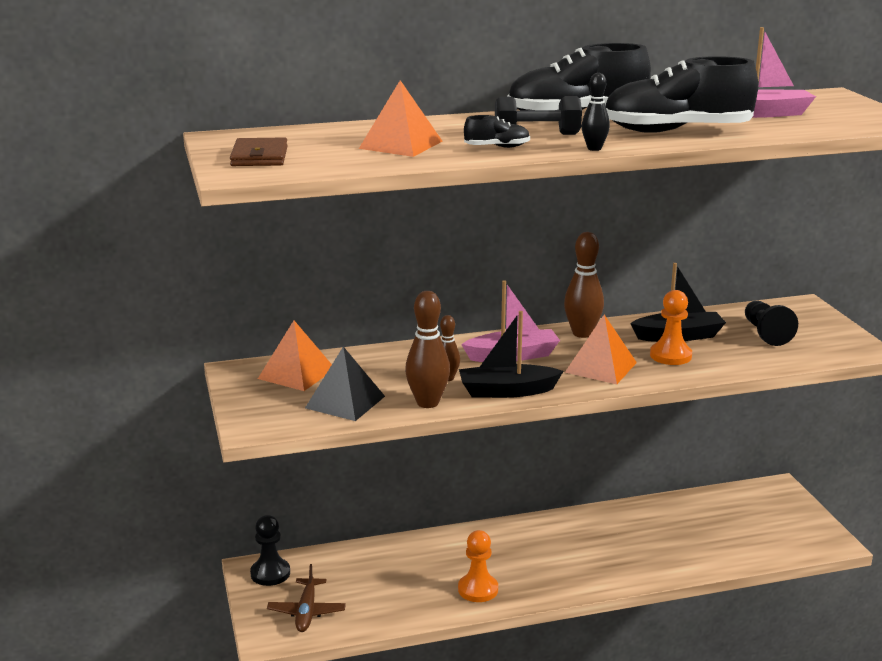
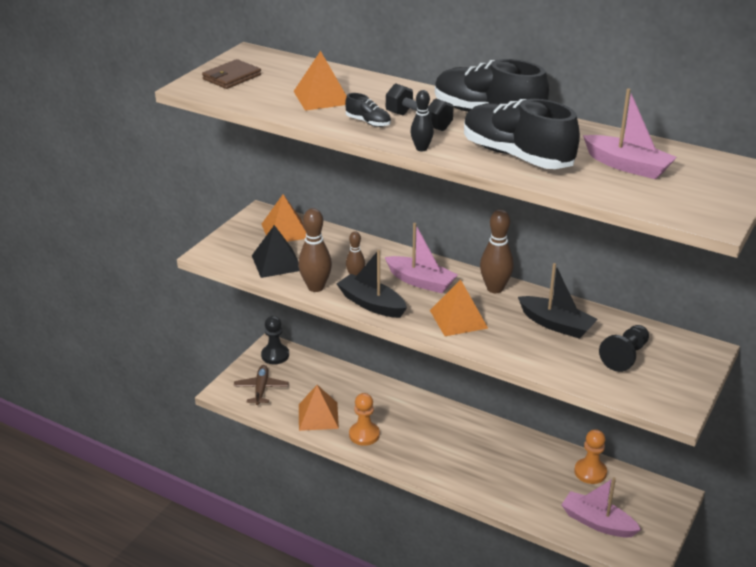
camera: 45 degrees right, 10 degrees up
(306, 612) = (261, 389): brown plane -> brown plane turned 135 degrees clockwise
(407, 600) = (318, 416): none -> orange pyramid
(670, 355) = (520, 336): orange pawn -> orange pawn (590, 472)
(764, 539) = (597, 522): none -> pink boat

